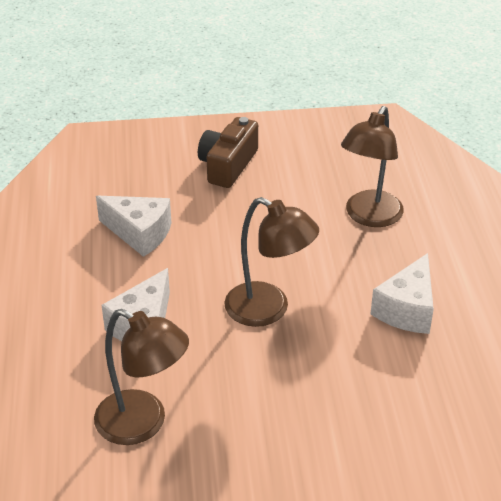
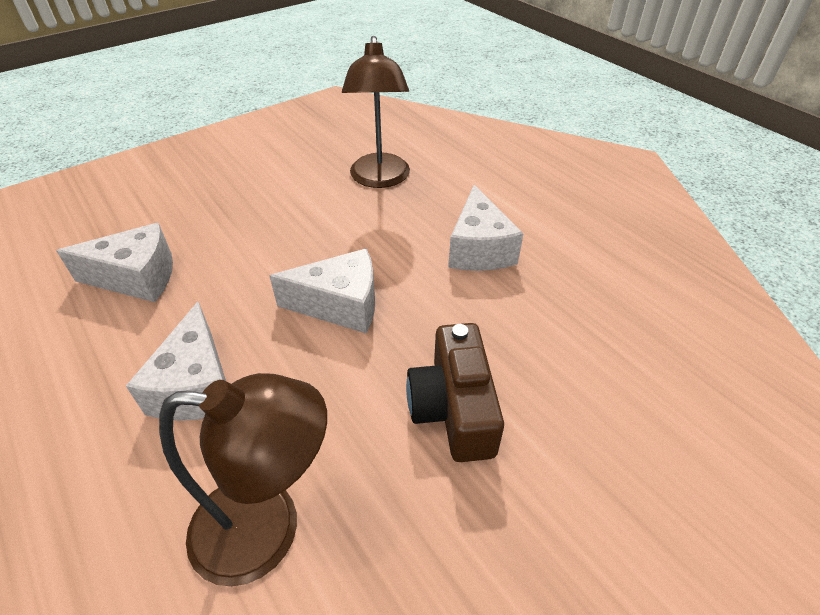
camera: 30 degrees left, 5 degrees up
(228, 165) = (206, 178): brown camera -> brown camera (453, 408)
(268, 310) = (340, 305): brown lamp -> white cheese

